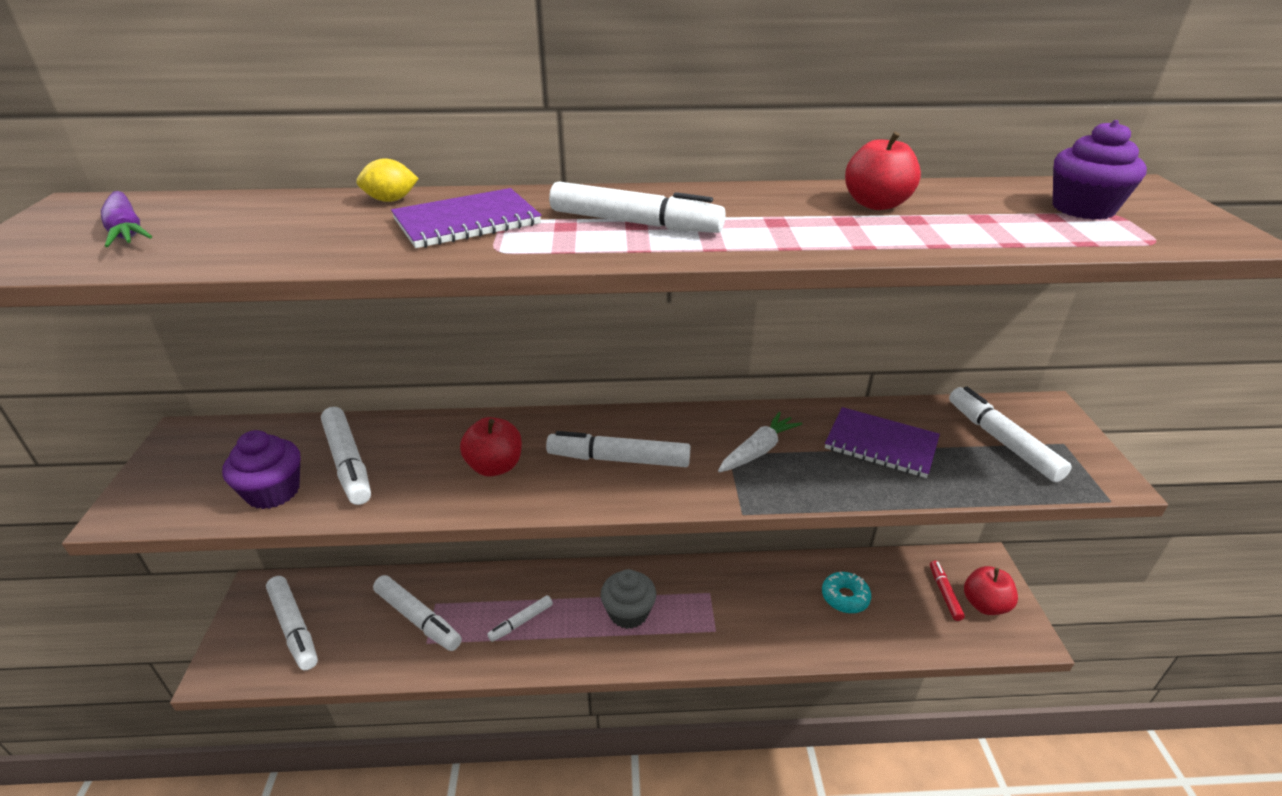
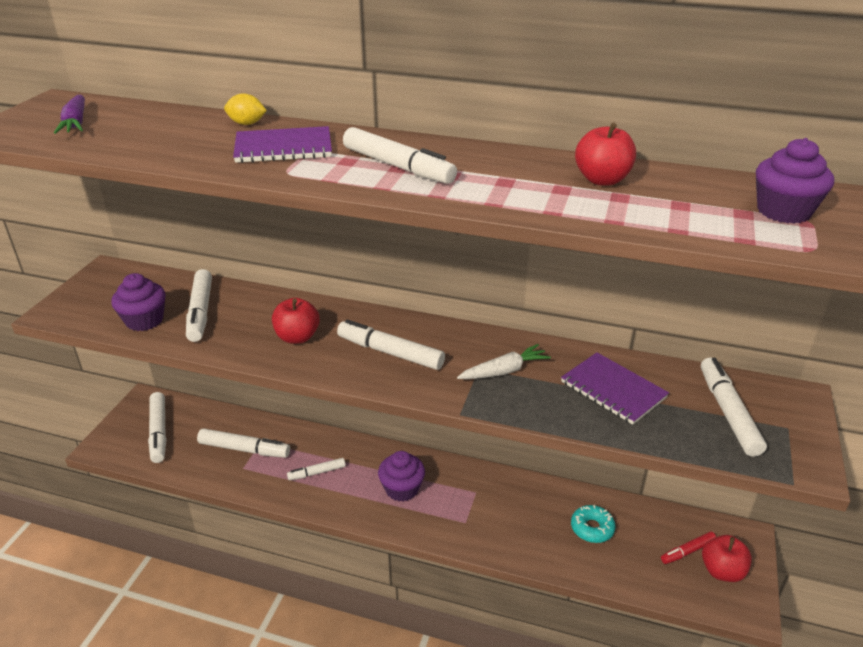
camera: 20 degrees right, 0 degrees up
(418, 618) = (244, 449): white marker -> white marker turned 45 degrees counterclockwise
(628, 612) = (402, 489): grey cupcake -> purple cupcake
(944, 593) = (688, 551): red marker -> red marker turned 135 degrees counterclockwise

